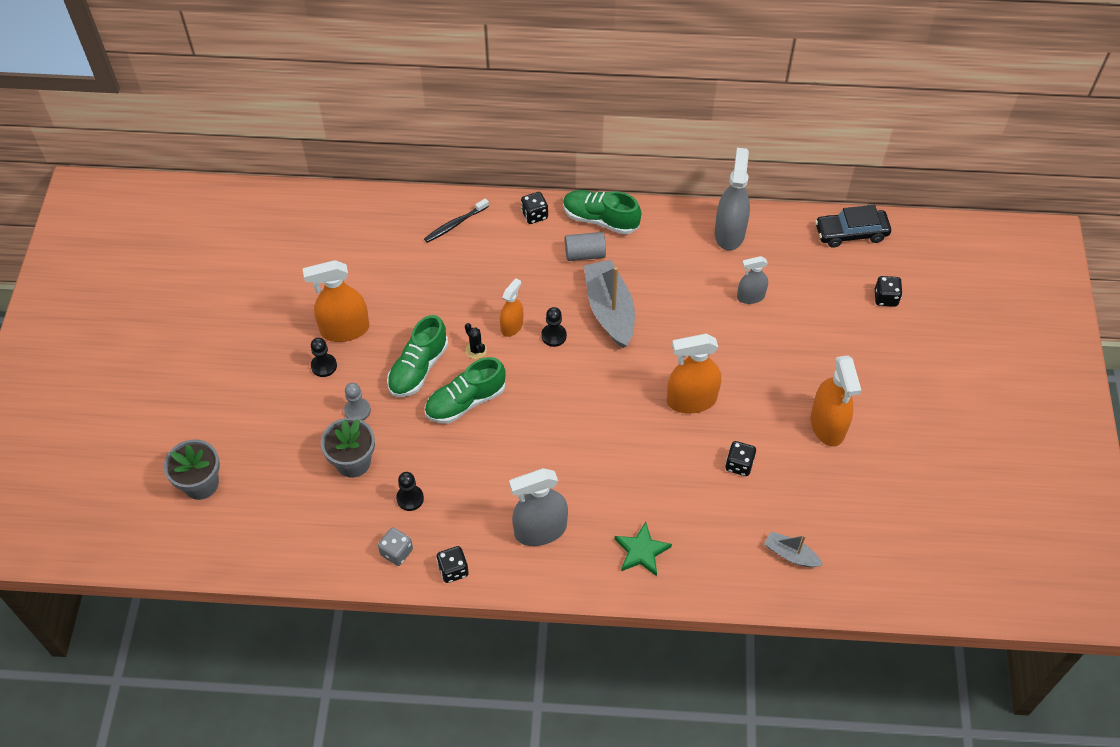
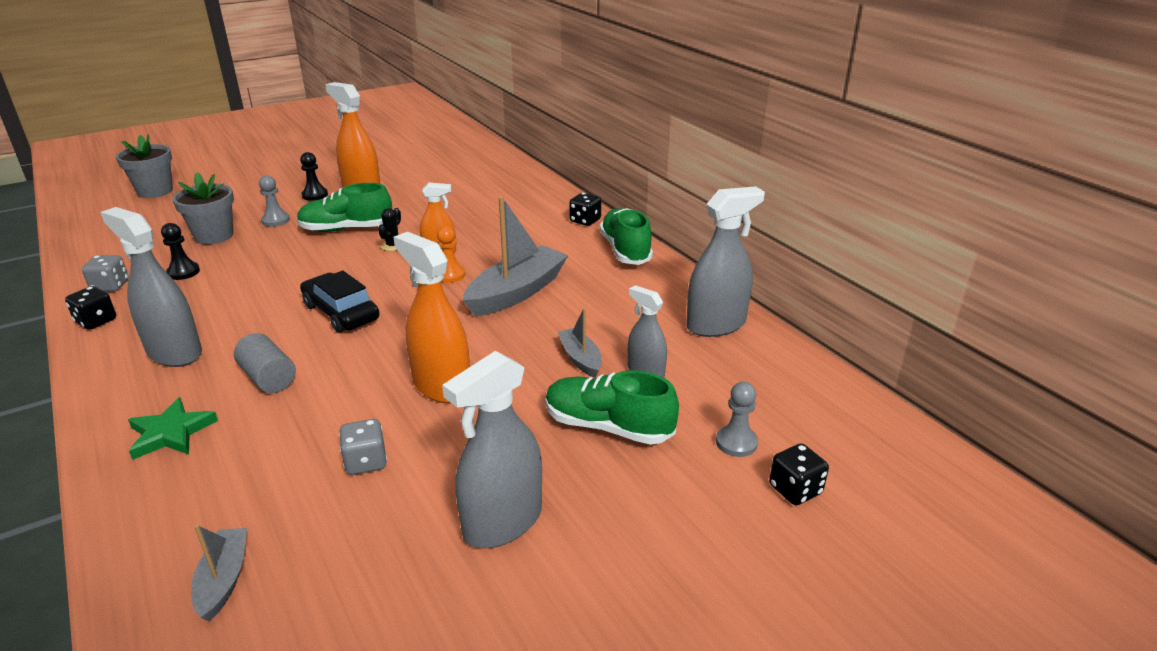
camera: 55 degrees right, 25 degrees down
(455, 224) = (527, 194): black toothbrush -> none
(465, 401) = (324, 260): green shoe -> green shoe (608, 427)
(554, 336) = (450, 275): black pawn -> orange pawn
(585, 254) = (572, 257): grey cylinder -> grey cylinder (268, 378)
(714, 319) = (580, 359): none -> grey boat
(739, 465) = (366, 462): black dice -> grey dice
(827, 425) = (502, 522): orange spray bottle -> grey spray bottle
(838, 297) = (736, 442): none -> grey pawn
(851, 233) = (853, 413): black car -> black car (341, 312)

